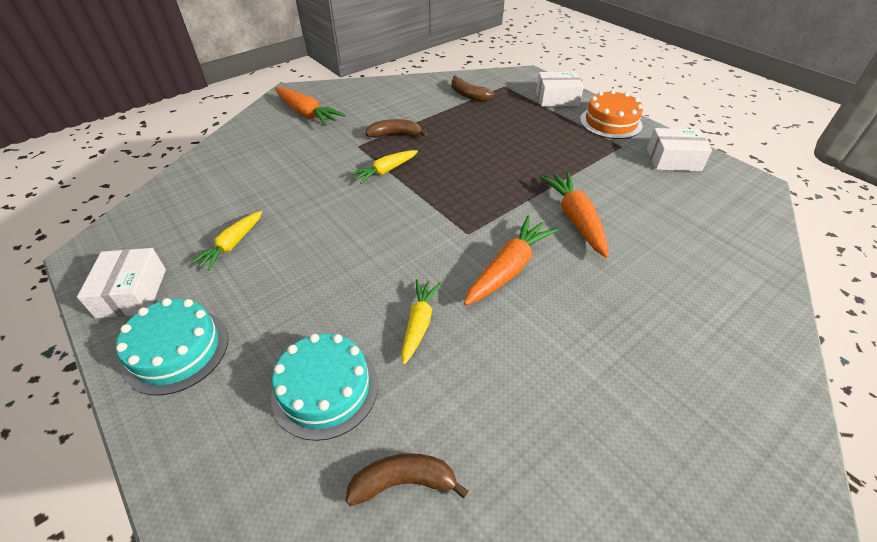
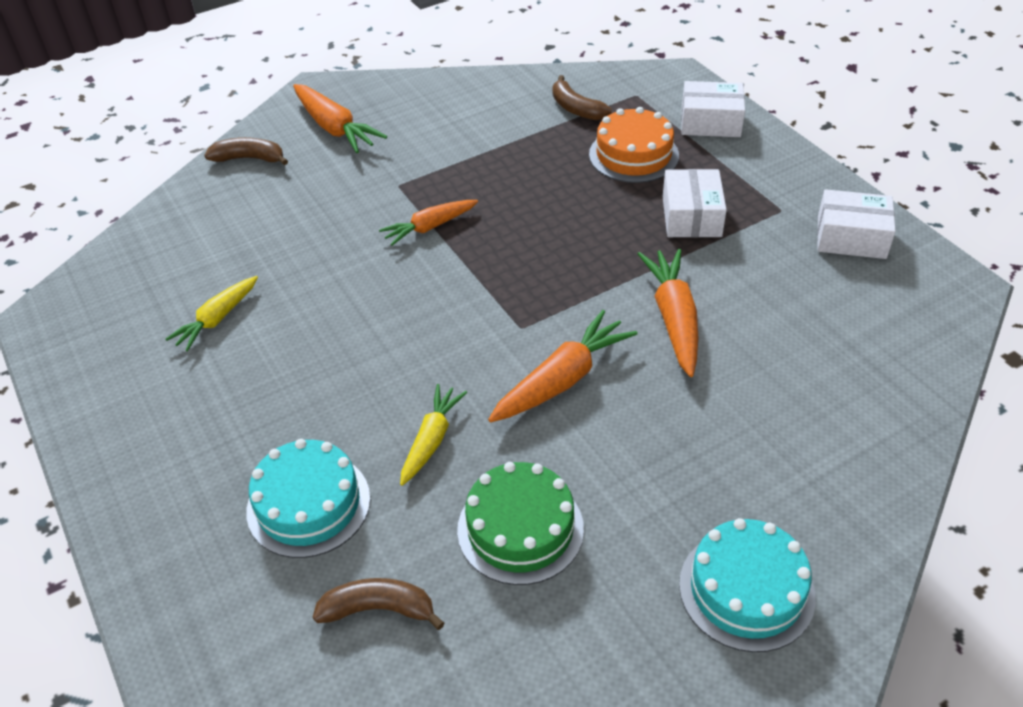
camera: 10 degrees right, 0 degrees up
(132, 293) = (96, 371): white box -> white box (691, 216)
(176, 350) = (145, 444): turquoise cake -> turquoise cake (746, 590)
(385, 171) = (430, 227): yellow carrot -> orange carrot
(395, 135) = (454, 171): brown banana -> brown banana (249, 158)
(508, 391) = (520, 529): none -> green cake
(610, 122) = (779, 169): orange cake -> orange cake (633, 155)

